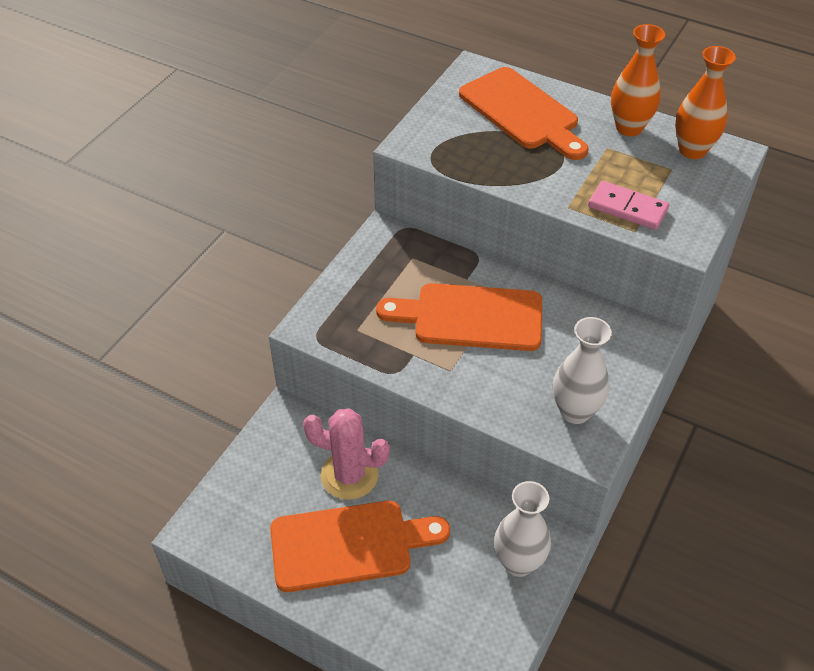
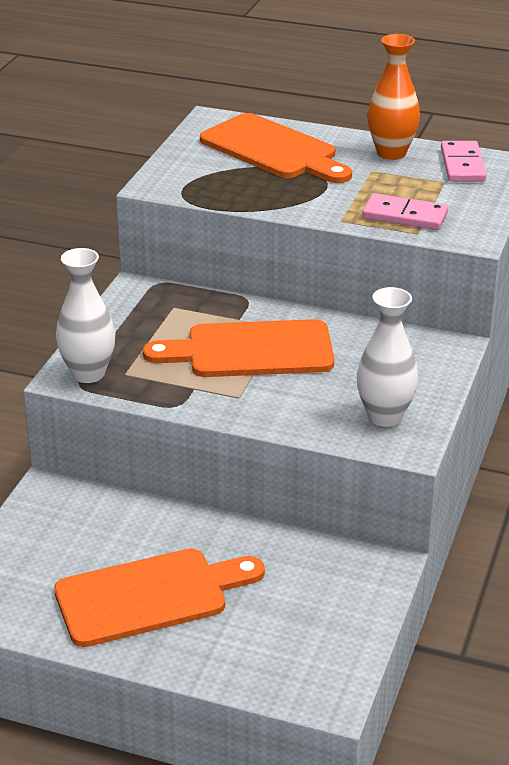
camera: 10 degrees left, 15 degrees down
(349, 475) = (136, 534): pink cactus -> none
(518, 562) = (348, 588): white vase -> white vase (88, 374)
(692, 150) = (462, 165): orange vase -> pink domino

